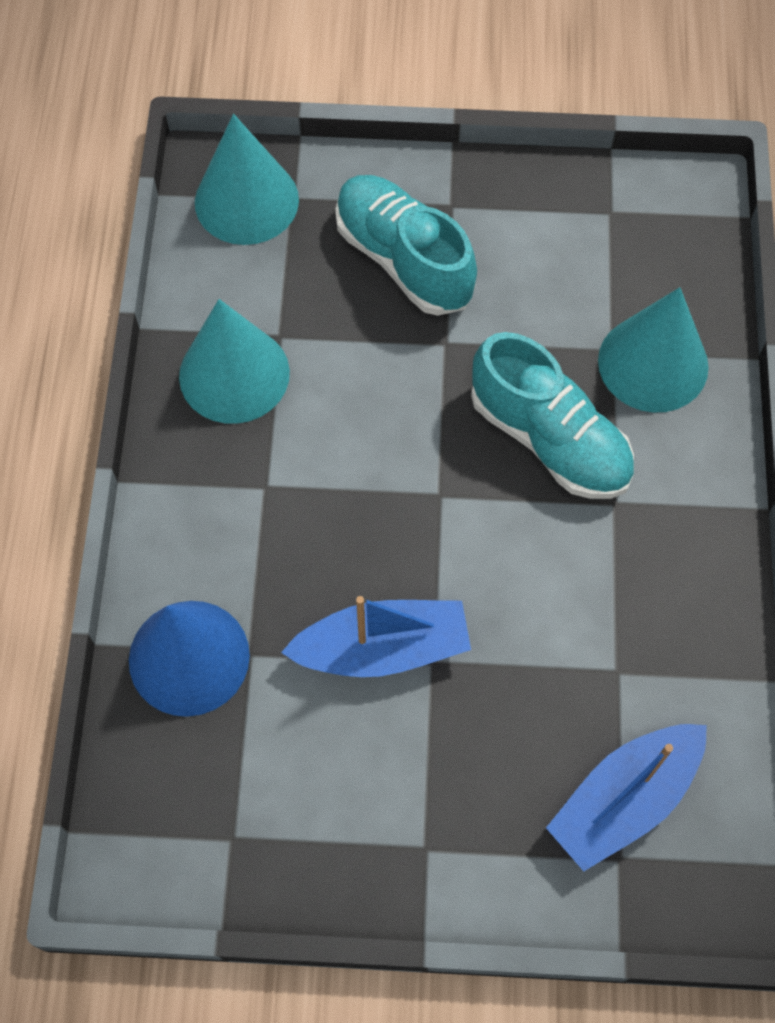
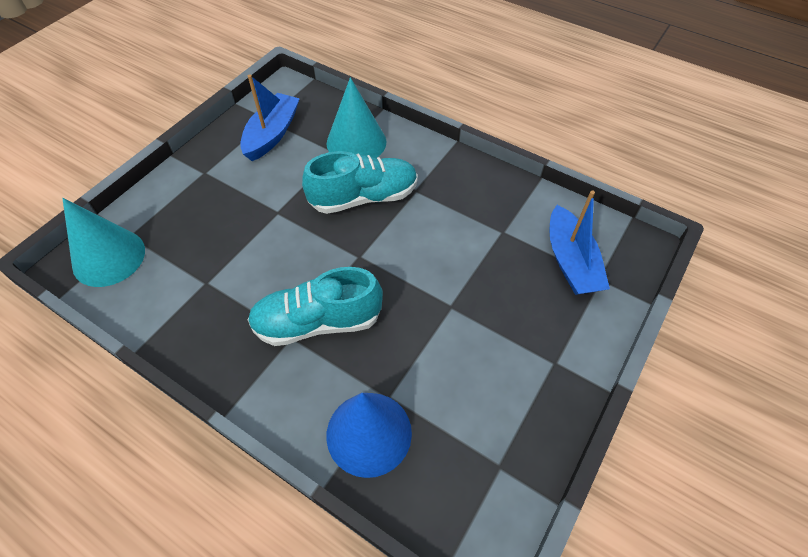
camera: 60 degrees left, 10 degrees down
(234, 374) = (208, 317): turquoise cone -> none
(382, 648) = (428, 326): blue boat -> blue boat (272, 134)
(404, 259) = (215, 206): turquoise shoe -> turquoise shoe (318, 322)

